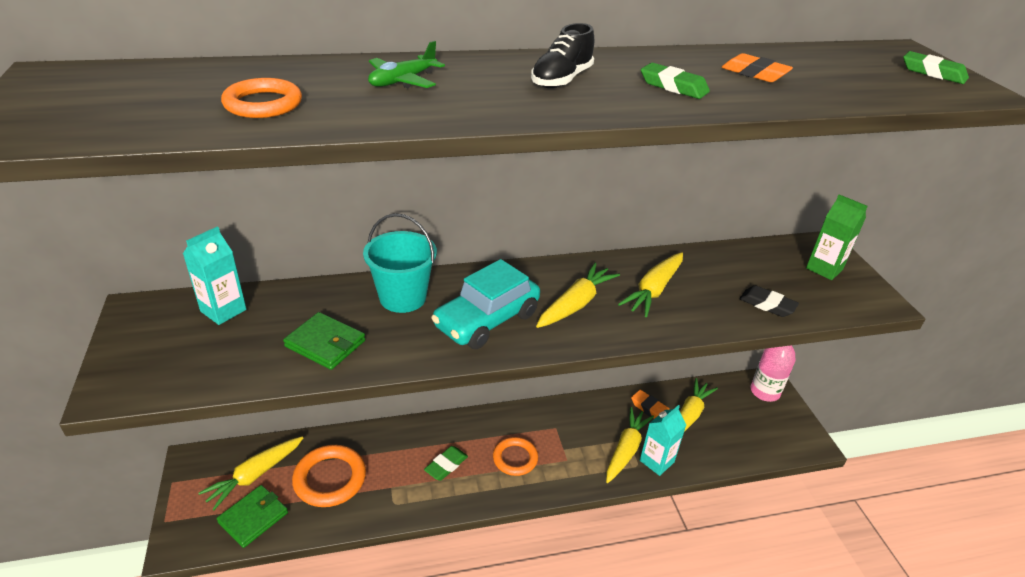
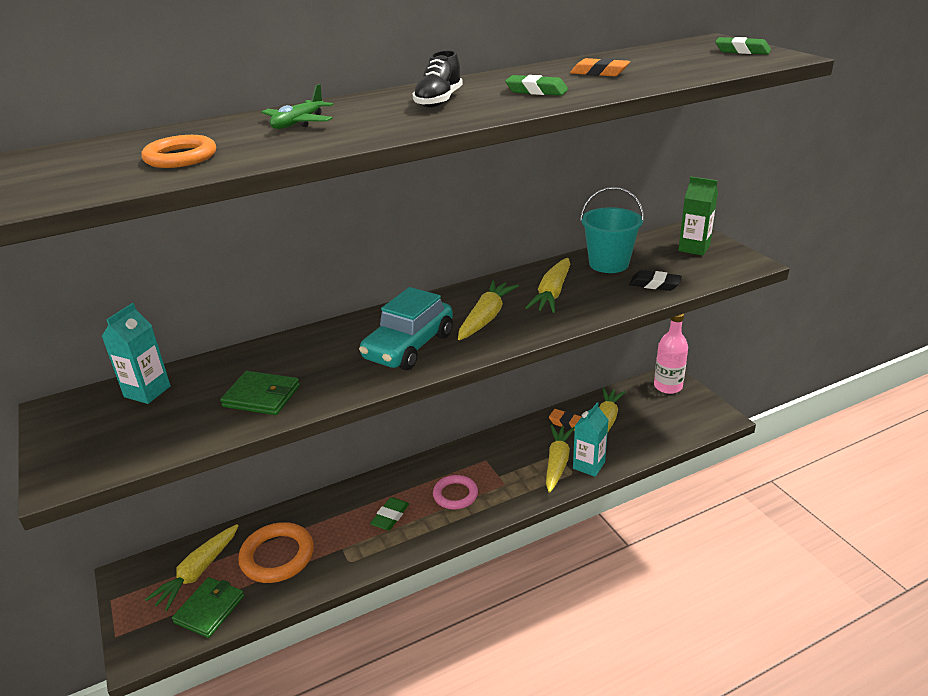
camera: 10 degrees left, 5 degrees down
(403, 297) = (322, 345): turquoise bucket -> turquoise bucket (608, 264)
(515, 458) = (455, 495): orange ring -> pink ring

